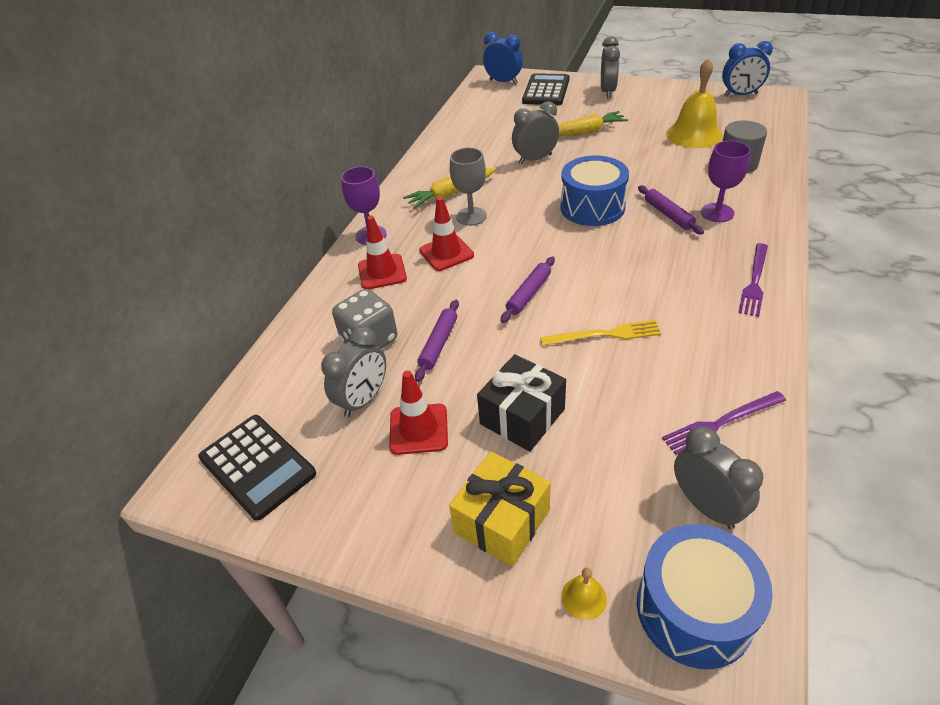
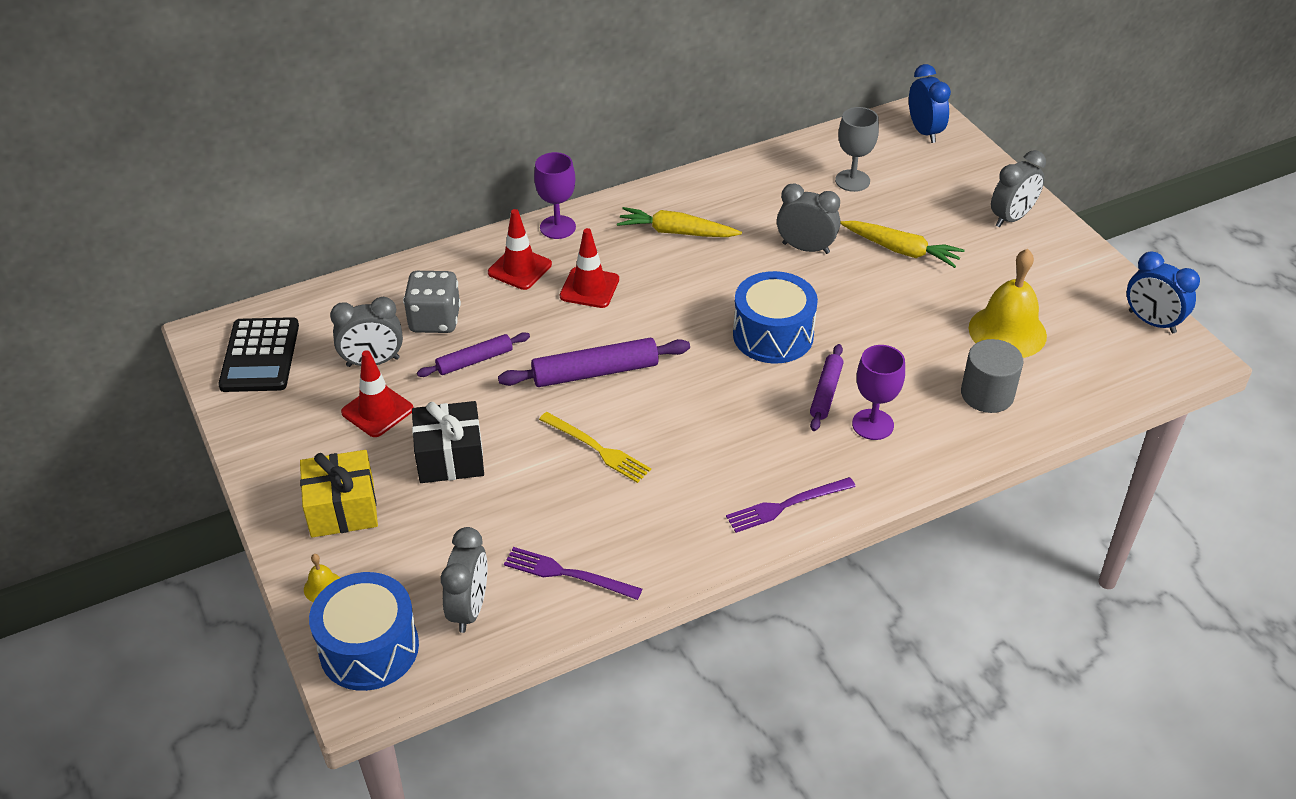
camera: 40 degrees right, 0 degrees up
(471, 216) = (659, 268): grey goblet -> grey goblet (852, 181)
(528, 294) = (595, 372): purple rolling pin -> purple rolling pin, size x1.60
(546, 90) = (949, 173): black calculator -> none

